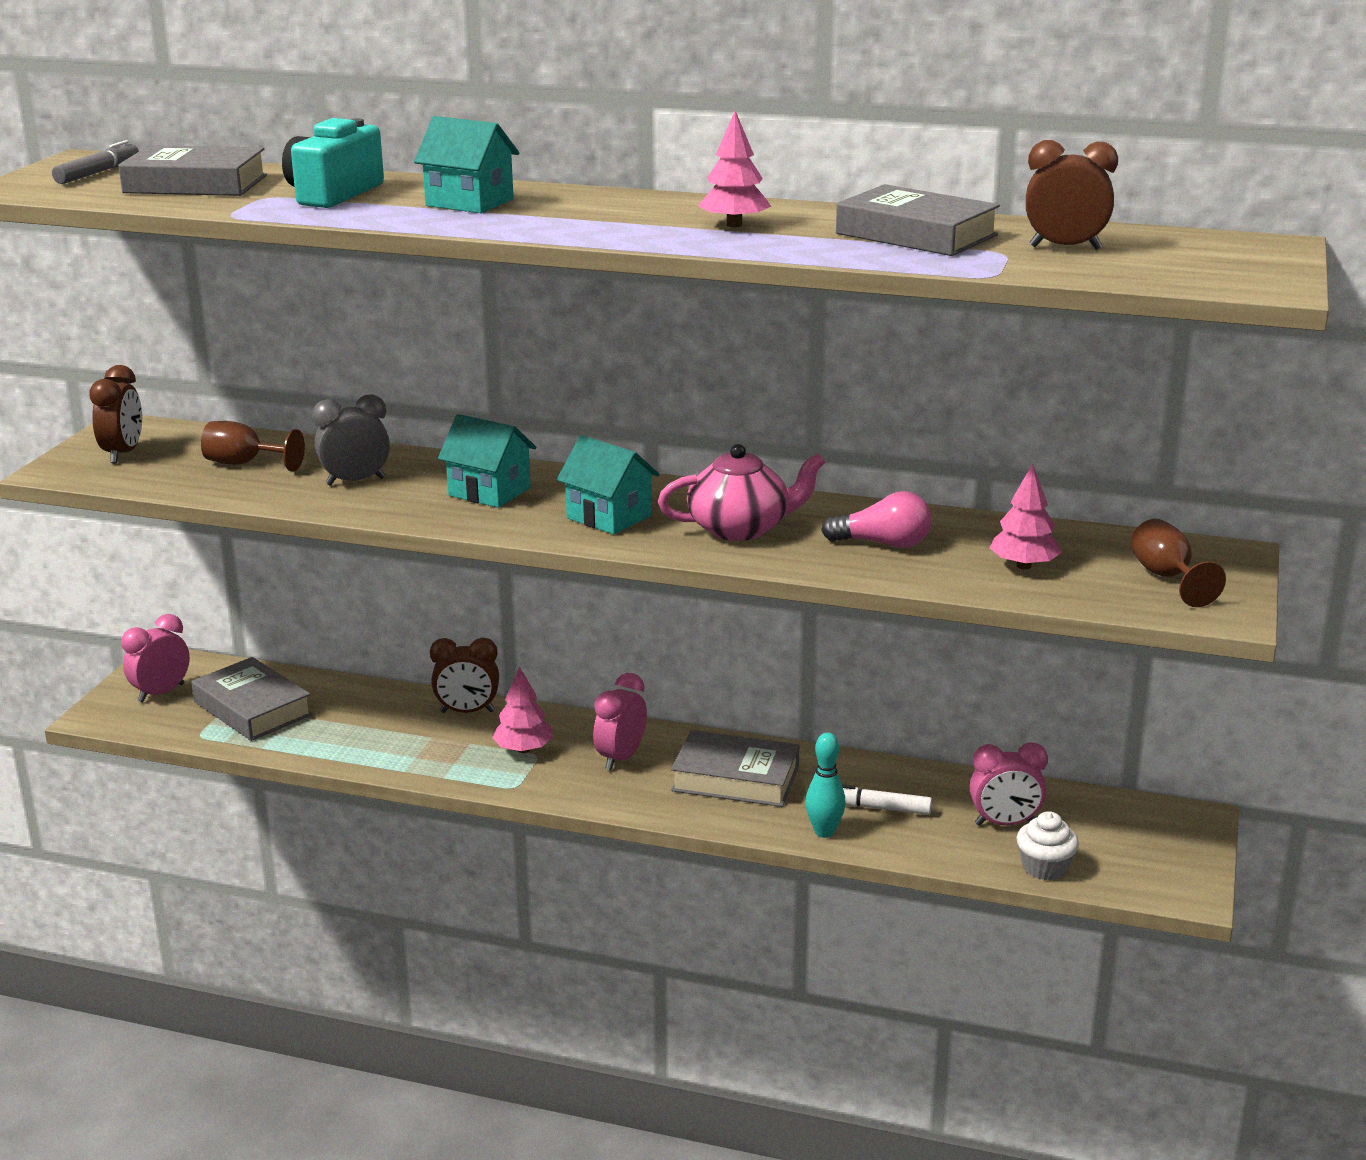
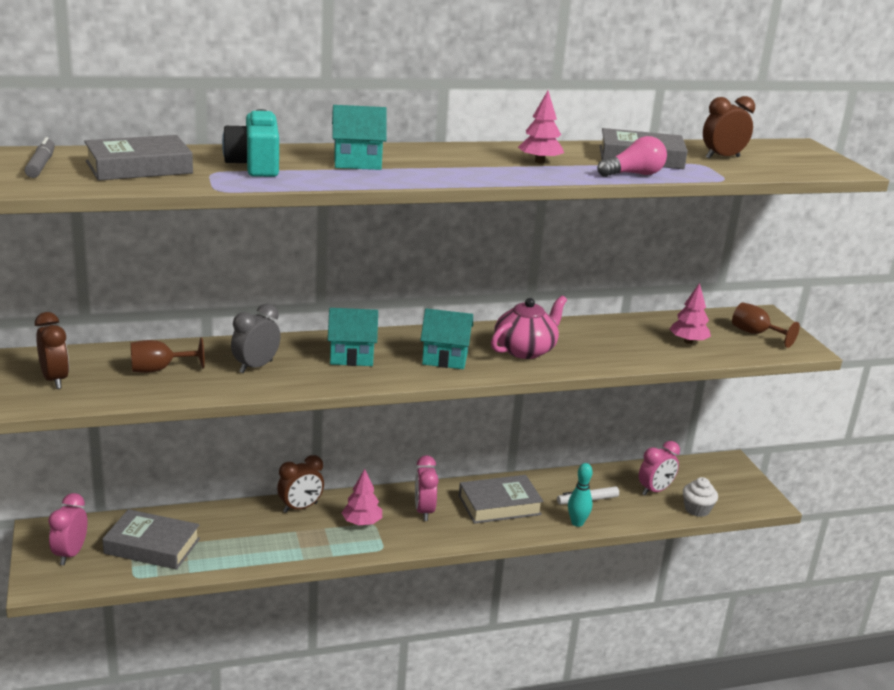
camera: 35 degrees left, 0 degrees up
(883, 543) = (608, 343): pink light bulb -> pink light bulb (634, 174)

